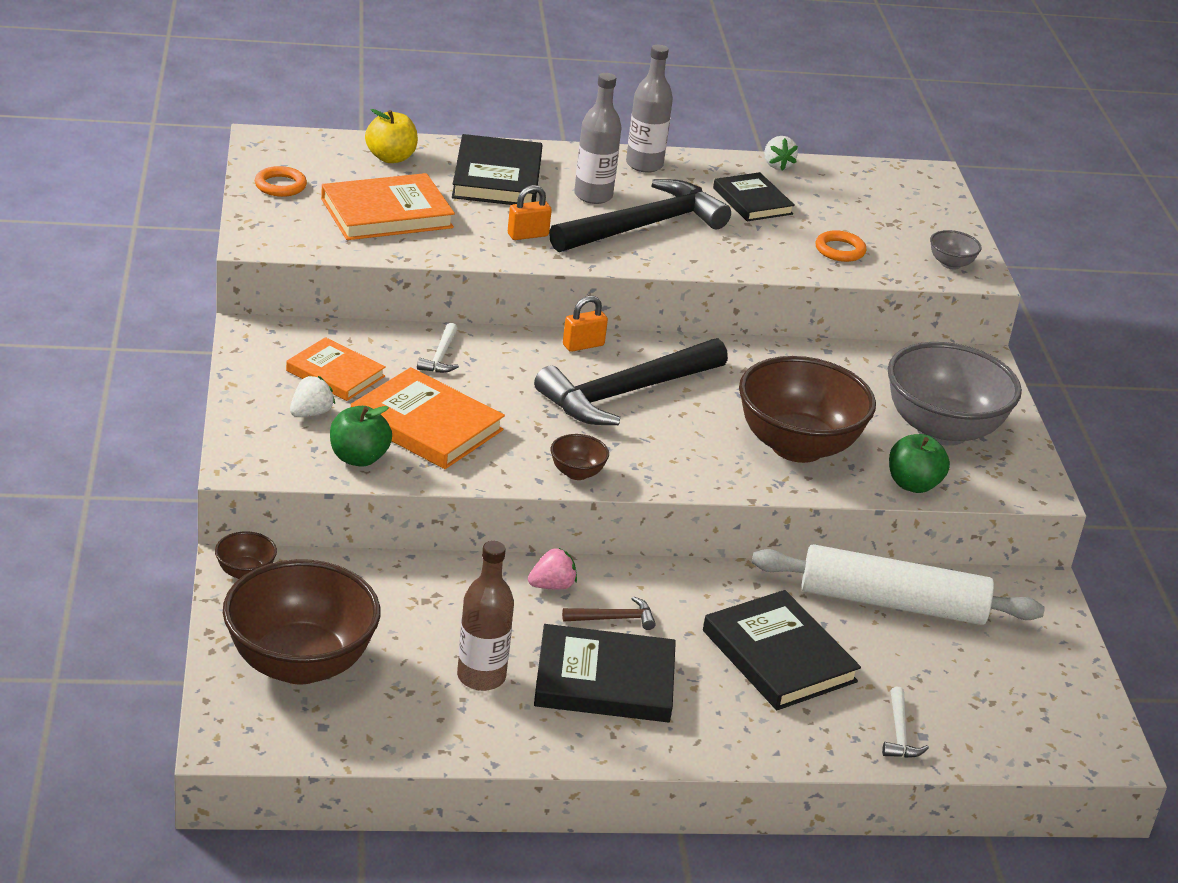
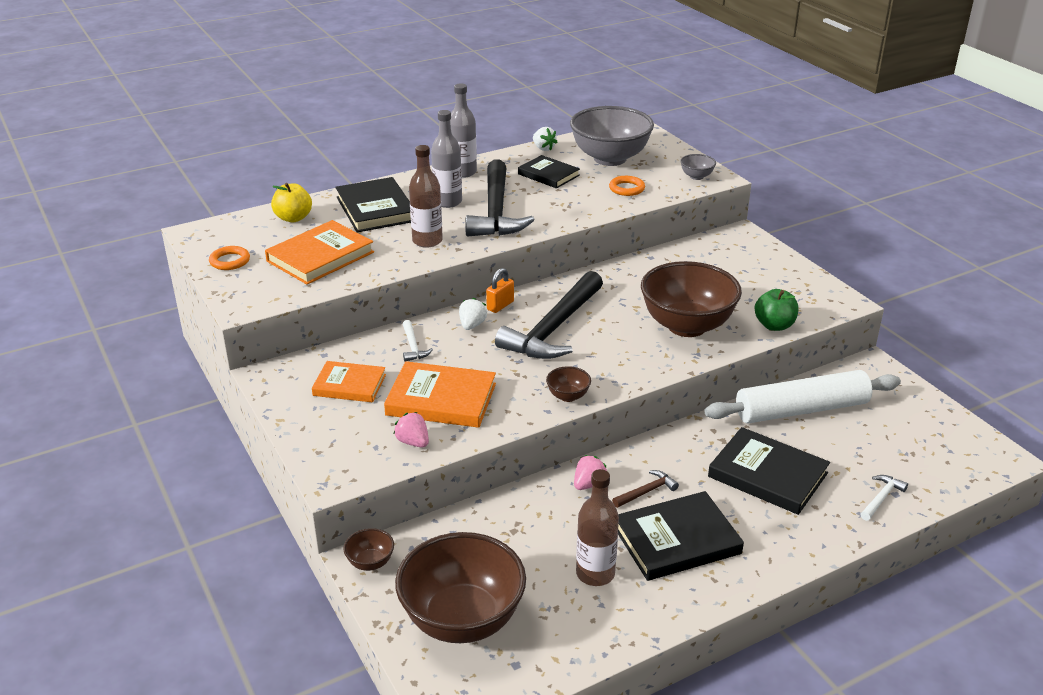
camera: 20 degrees left, 0 degrees up
(311, 413) = (354, 421): white strawberry -> white strawberry (472, 325)
(359, 458) = (413, 442): green apple -> pink strawberry
(528, 235) = (427, 241): orange padlock -> brown bottle
(643, 226) = (496, 211): black hammer -> black hammer turned 150 degrees clockwise
(899, 733) = (881, 498): white hammer -> white hammer turned 120 degrees counterclockwise
(942, 430) = (759, 284): grey bowl -> grey bowl (610, 158)

